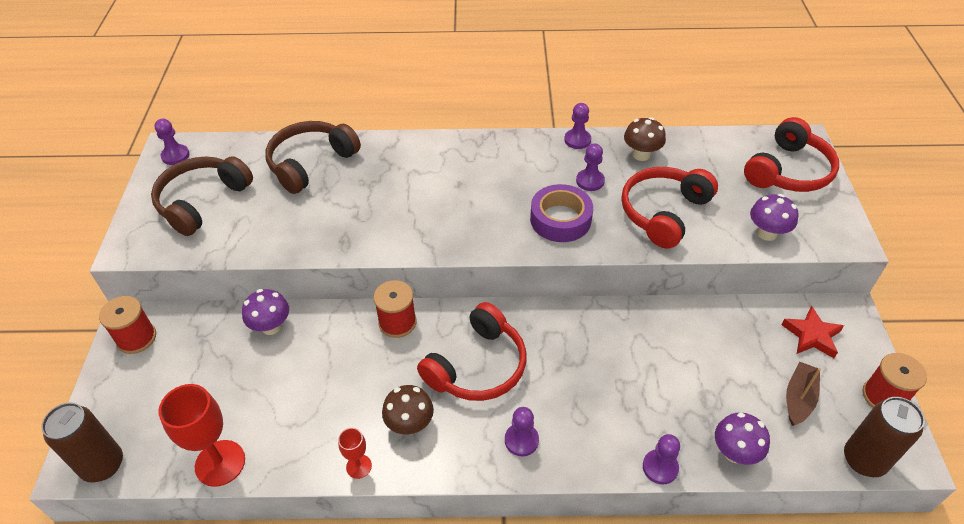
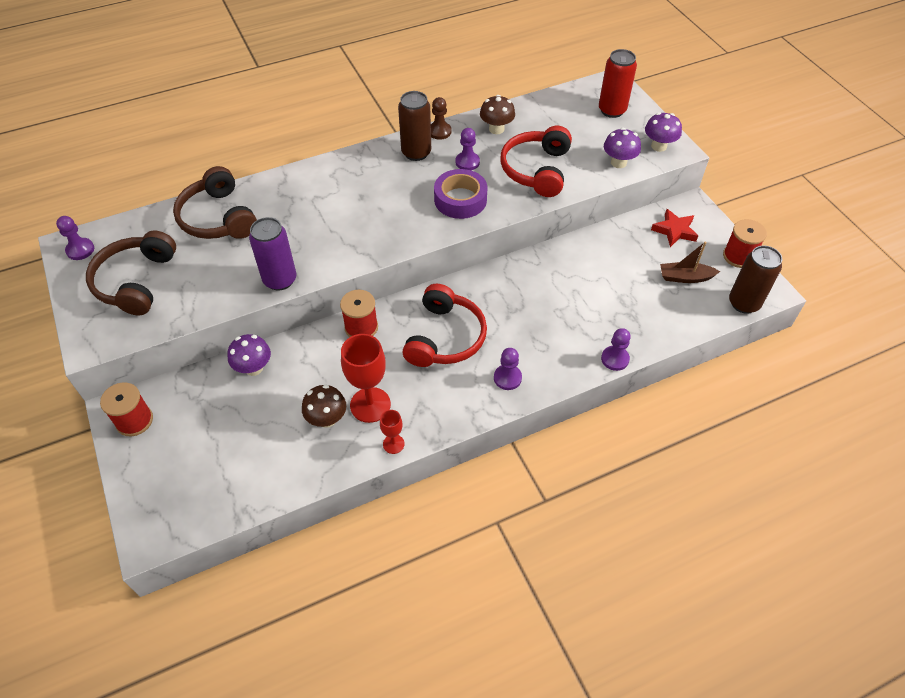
camera: 25 degrees left, 5 degrees up
(103, 465) = (173, 528): brown can -> brown can (416, 153)
(220, 463) = (277, 486): red goblet -> red goblet (370, 405)
(311, 163) = (218, 218): brown headphones -> brown headphones turned 45 degrees counterclockwise
(330, 244) = (280, 280): none -> purple can
(410, 424) = (416, 399): brown mushroom -> brown mushroom (327, 419)
(577, 140) = (439, 131): purple pawn -> brown pawn
(734, 452) = (659, 330): purple mushroom -> purple mushroom (659, 146)
(788, 171) = (612, 110): red headphones -> red can
(798, 398) = (685, 277): brown boat -> brown boat turned 90 degrees counterclockwise

